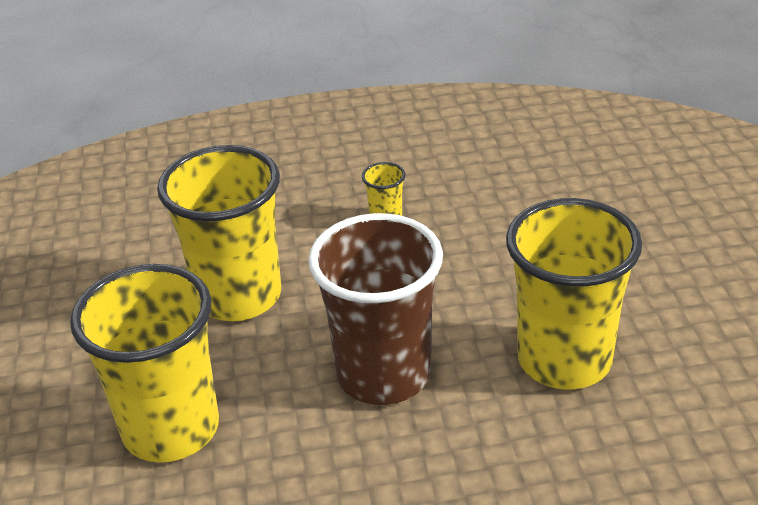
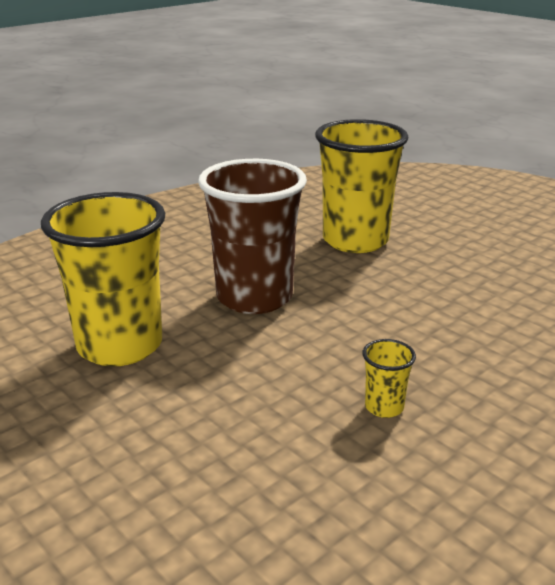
camera: 145 degrees right, 10 degrees down
(239, 296) = (420, 306): yellow cup -> none

